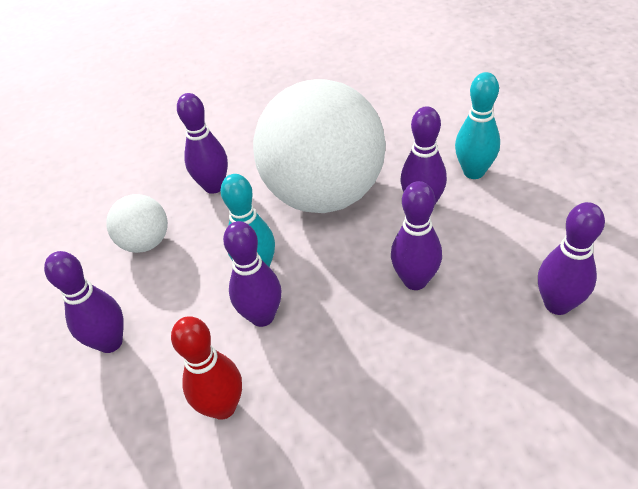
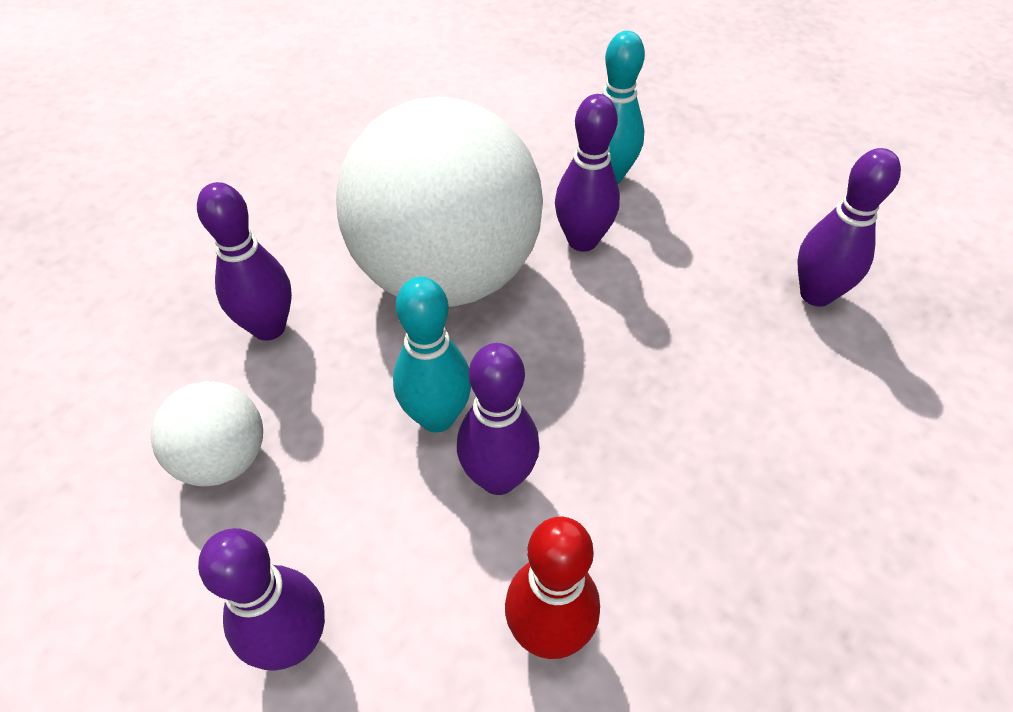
camera: 40 degrees left, 5 degrees up
(415, 280) = (650, 337): purple bowling pin -> none

